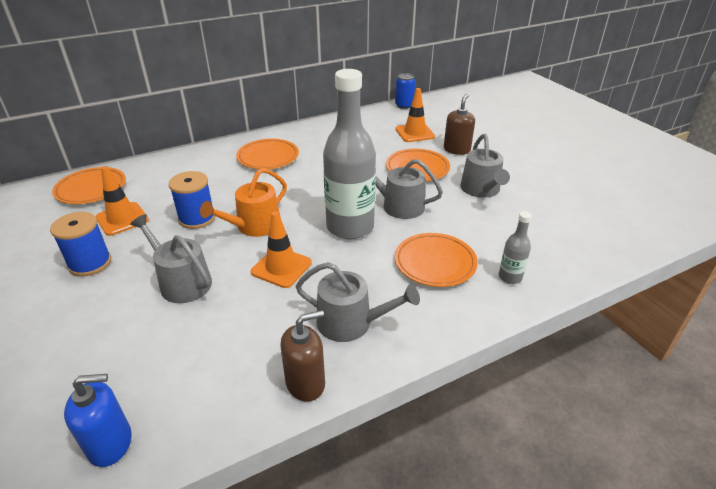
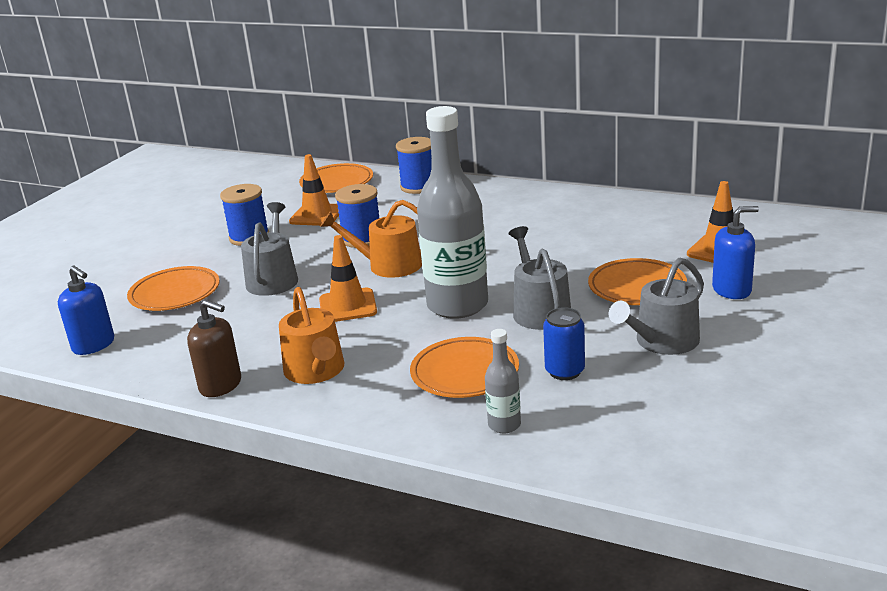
camera: 55 degrees right, 10 degrees down
(168, 166) = (418, 186): none -> blue spool
(268, 157) = (511, 213): orange plate -> orange plate (175, 294)
(351, 323) = (316, 371): grey watering can -> orange watering can
(404, 105) = (779, 215): blue can -> blue can (565, 371)
(457, 150) = (732, 290): brown soap dispenser -> blue soap dispenser

